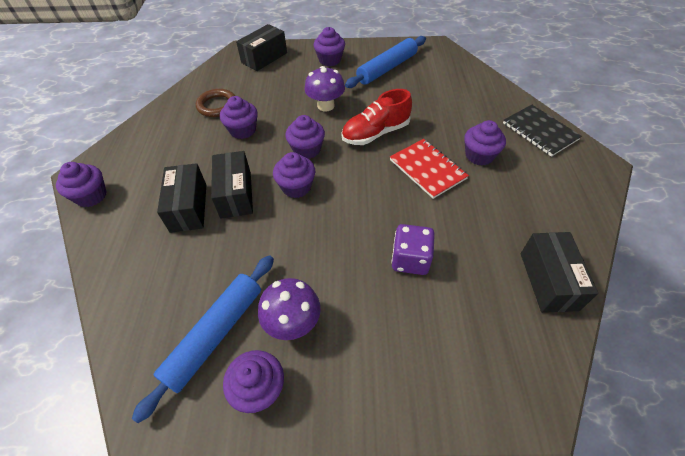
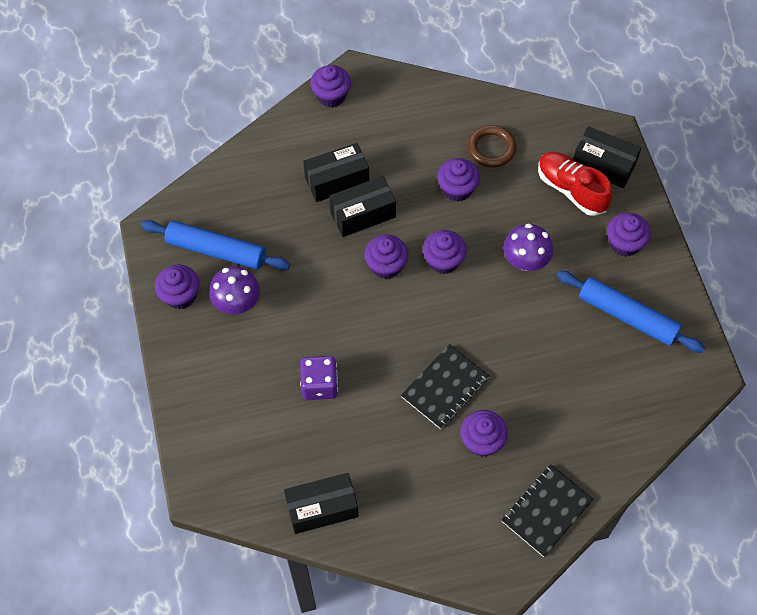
camera: 75 degrees right, 10 degrees up
(375, 133) = (490, 325): red shoe -> red shoe (571, 189)
(427, 169) = (444, 387): red notebook -> black notebook

